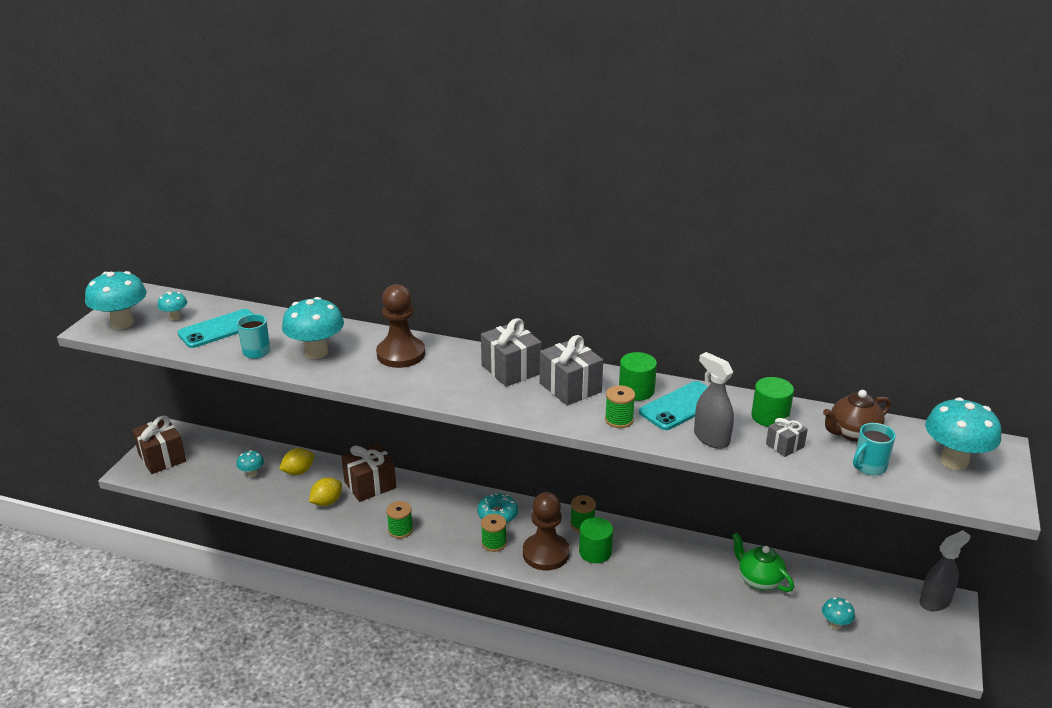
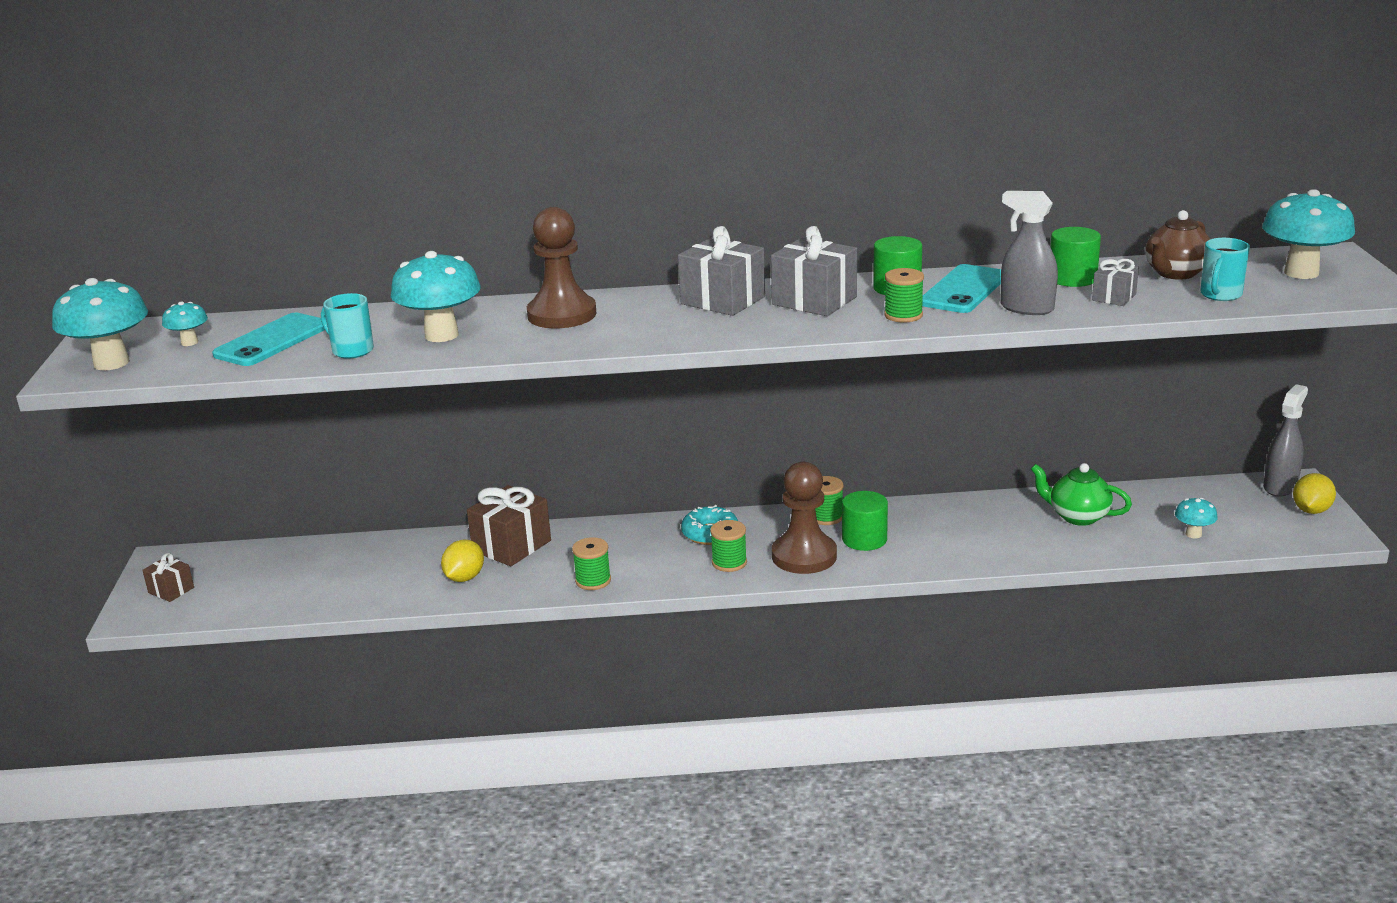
camera: 20 degrees left, 5 degrees down
(162, 458) = (171, 590): brown gift -> brown gift, size x0.55
(252, 474) = (328, 575): turquoise mushroom -> none
(298, 471) = (396, 556): yellow lemon -> yellow lemon (1311, 510)

